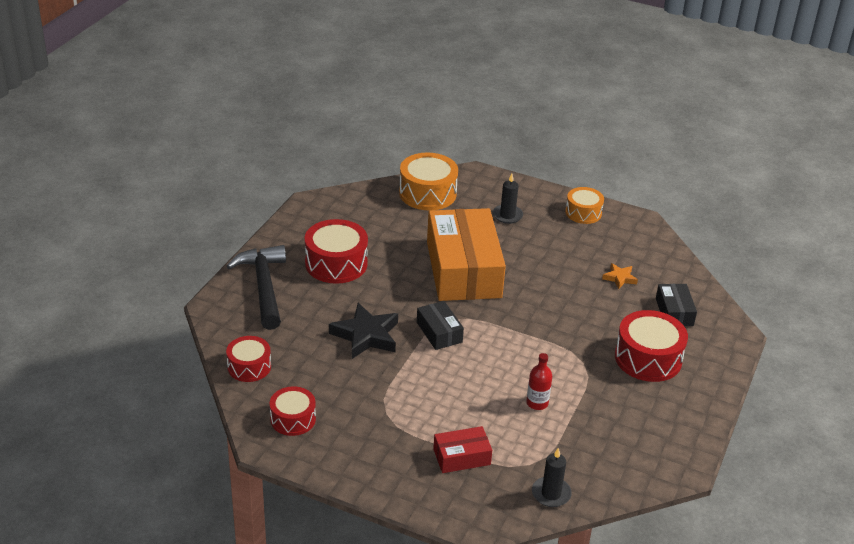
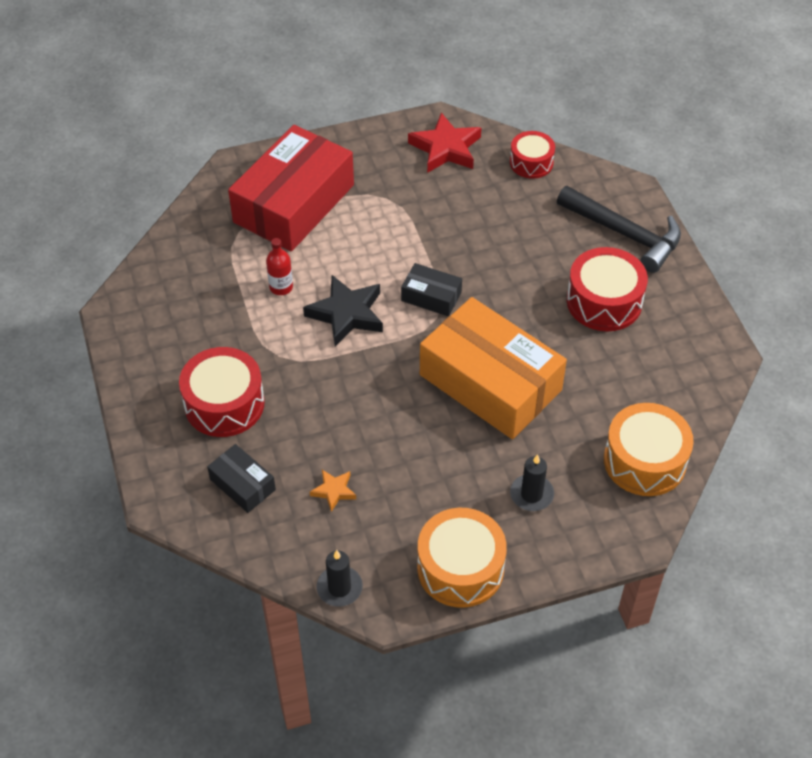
camera: 140 degrees right, 15 degrees up
(293, 419) = (446, 148): red drum -> red star
(366, 335) = (484, 250): black star -> black star (347, 314)
(461, 457) = (294, 203): red box -> red box, size x2.23
(551, 494) = (201, 220): black candle -> black candle (339, 588)
(583, 213) = (460, 568): orange drum -> orange drum, size x1.59

